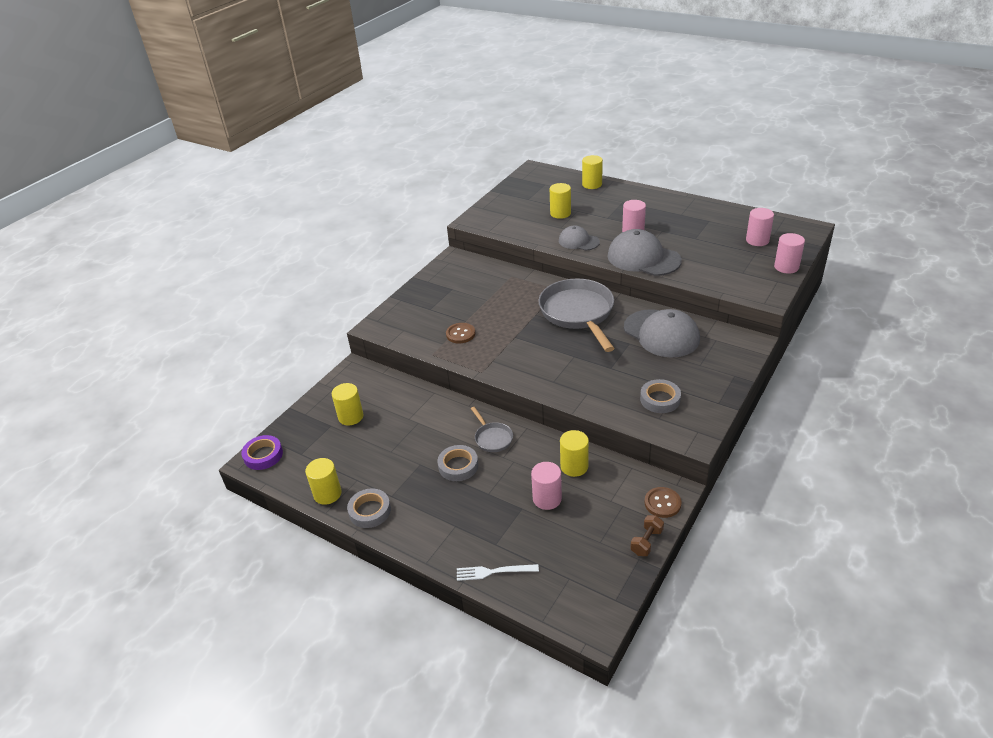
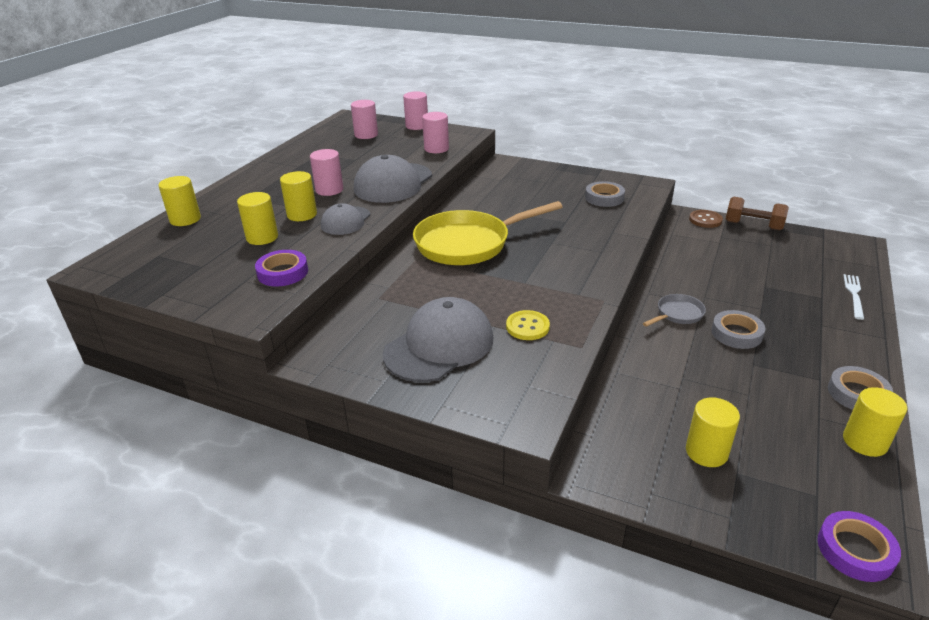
camera: 100 degrees left, 5 degrees down
(460, 334) = (527, 327): brown button -> yellow button
(494, 572) = (854, 295): white fork -> white fork turned 150 degrees counterclockwise
(513, 225) = (282, 272): none -> purple tape
(547, 499) = (742, 273): pink cylinder -> pink cylinder (436, 149)
(574, 466) = (689, 262): yellow cylinder -> yellow cylinder (302, 214)
(578, 313) = (468, 244): grey pan -> yellow pan
(646, 542) = (753, 226): brown dumbbell -> brown dumbbell, size x1.54
(661, 333) = (500, 198): grey cap -> grey cap (439, 345)

